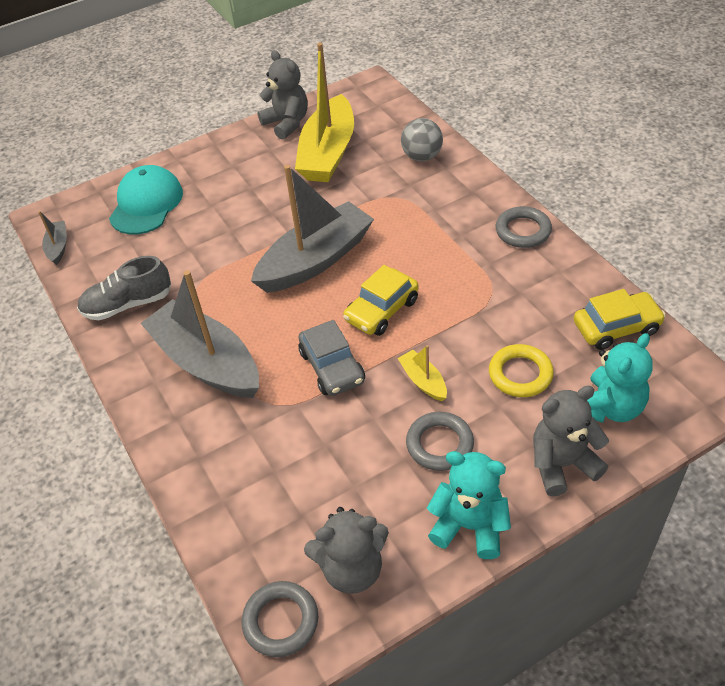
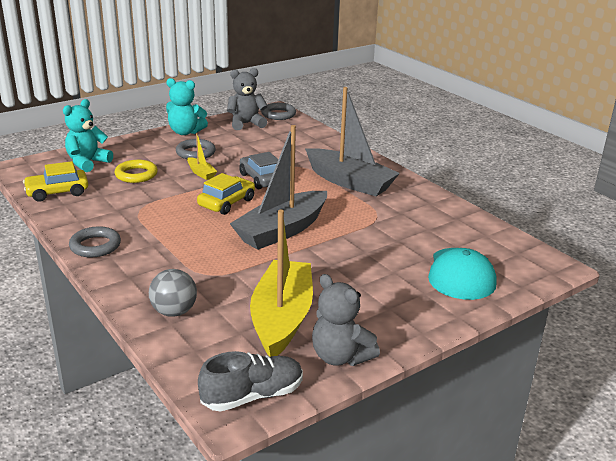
camera: 170 degrees right, 20 degrees down
(58, 247) = (519, 243): grey boat -> none
(128, 304) = (426, 209): grey shoe -> grey shoe (252, 396)
(562, 464) = (128, 146): grey teddy bear -> none

